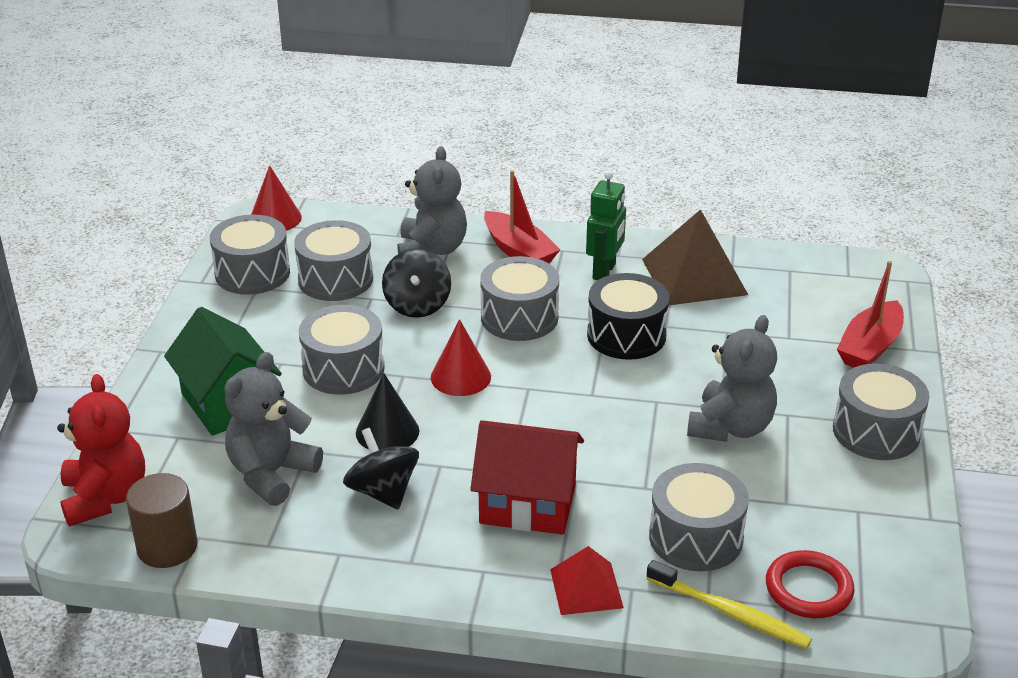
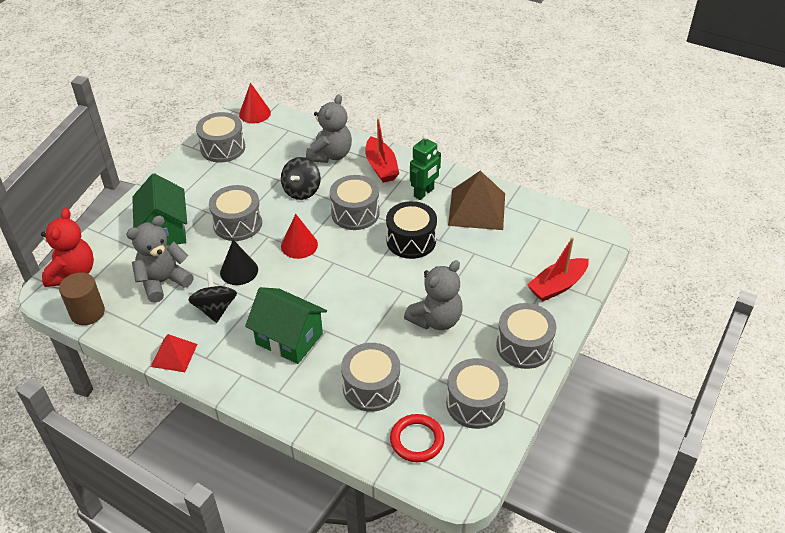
camera: 20 degrees right, 10 degrees up
(335, 279) = (266, 162): grey drum -> grey drum (475, 403)
(527, 504) = (289, 339): red house -> green house
(586, 588) = (290, 402): red pyramid -> red pyramid (174, 355)
(731, 613) = (362, 442): yellow toothbrush -> none

